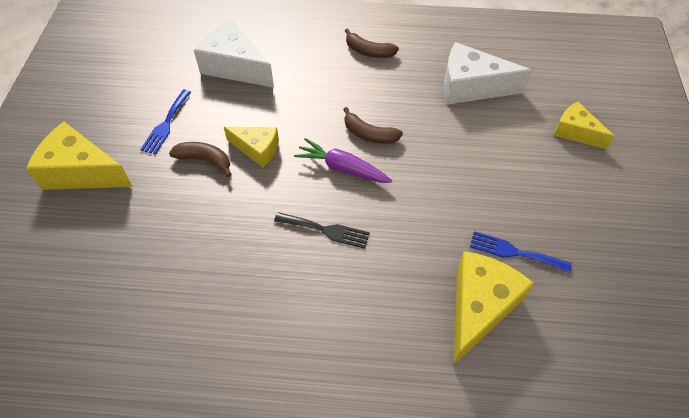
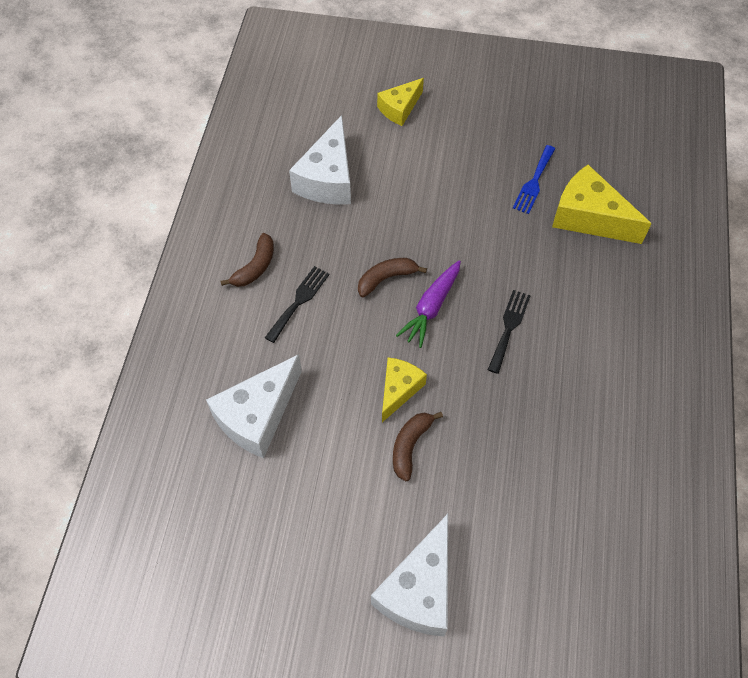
camera: 85 degrees left, 5 degrees up
(82, 172) = (419, 589): yellow cheese -> white cheese
(166, 124) = (349, 494): blue fork -> none
(339, 80) = (299, 301): none -> black fork
(369, 134) = (386, 279): brown banana -> brown banana turned 150 degrees counterclockwise

